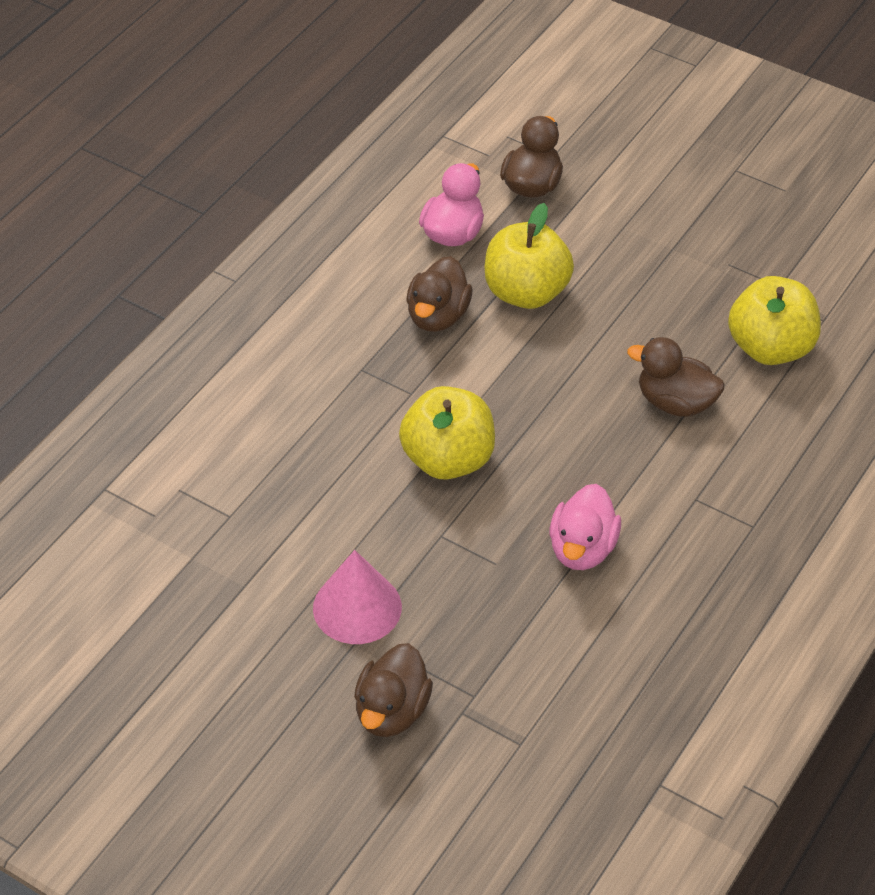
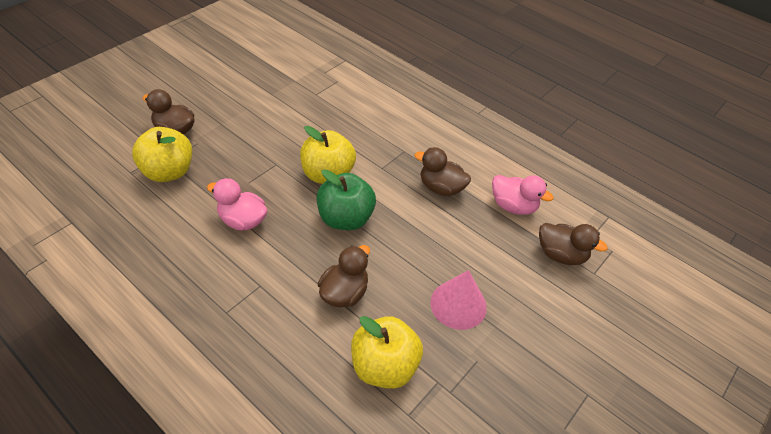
camera: 95 degrees right, 0 degrees up
(357, 607) = (242, 127): pink cone -> pink cone (458, 304)
(526, 292) = (457, 233): yellow apple -> yellow apple (168, 172)
(538, 422) = (345, 218): none -> green apple

